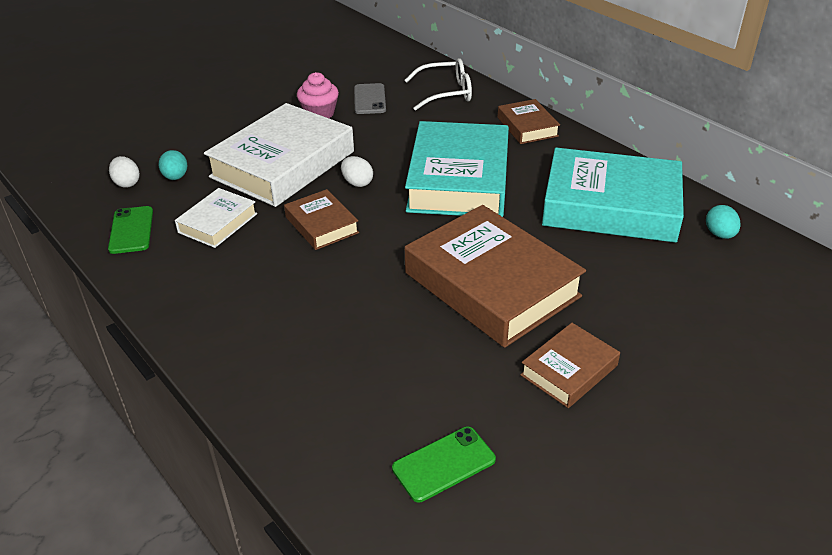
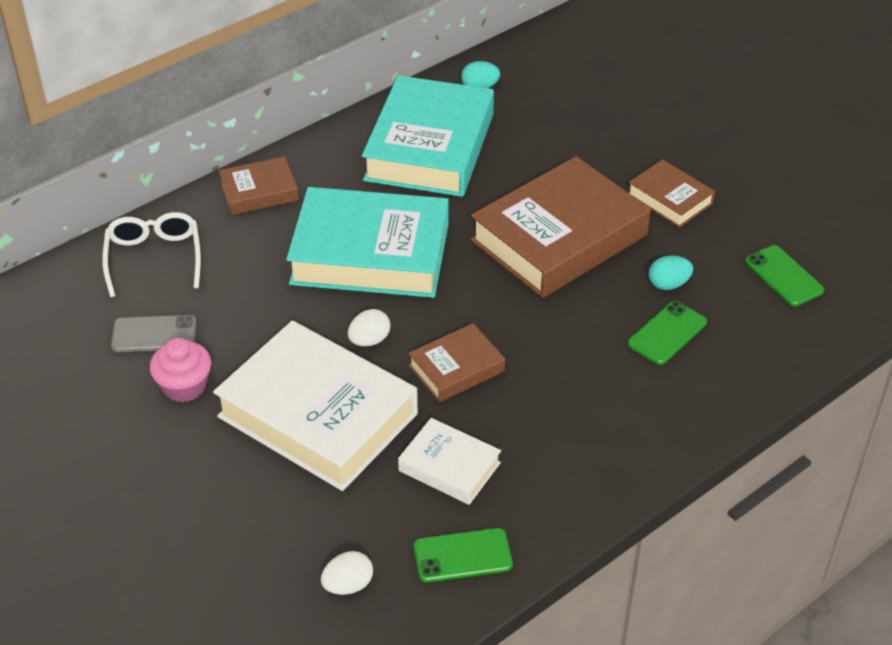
camera: 90 degrees left, 5 degrees up
(175, 177) = (338, 529): turquoise egg -> turquoise egg (668, 284)
(354, 355) = (667, 333): none -> green phone

